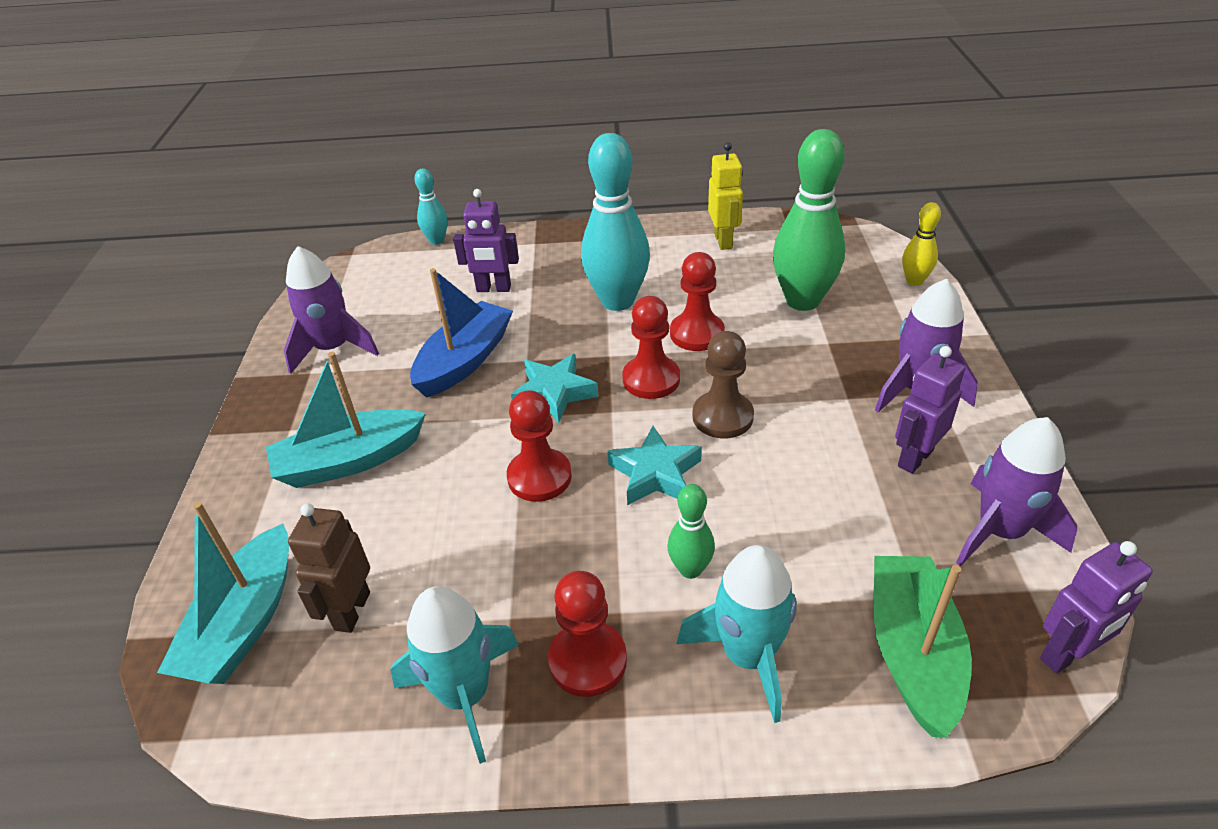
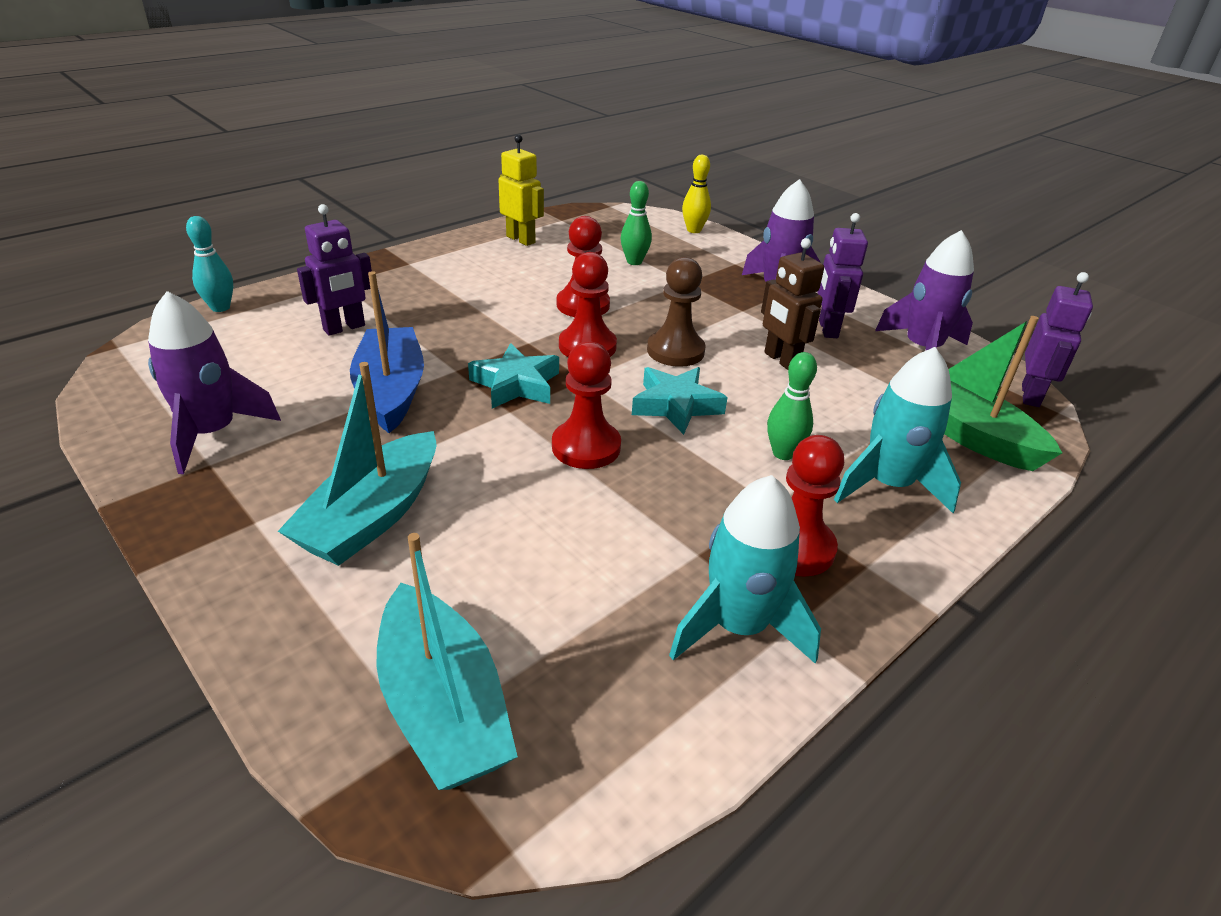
camera: 45 degrees left, 5 degrees down
(352, 611) = (549, 629): brown robot -> brown robot (781, 360)
(617, 301) = (484, 303): turquoise bowling pin -> none
(802, 301) = (634, 262): green bowling pin -> green bowling pin, size x0.50

